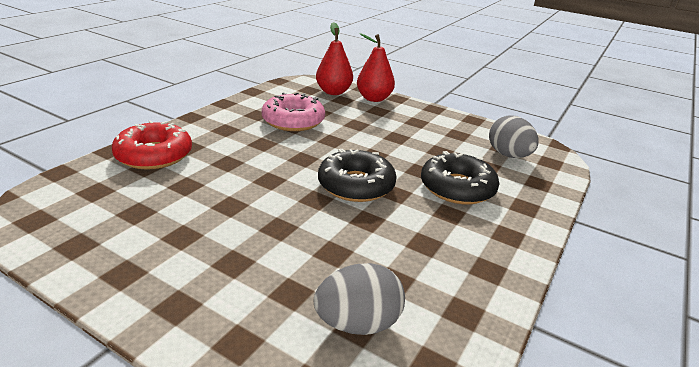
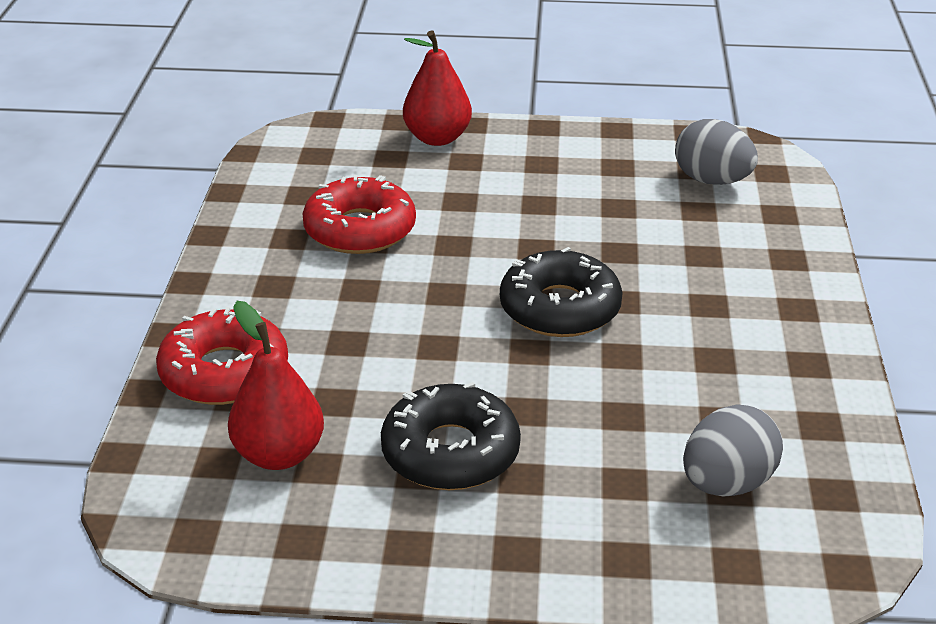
camera: 25 degrees left, 5 degrees up
(293, 121) = (360, 229): pink donut -> red donut
(333, 92) = (360, 146): red pear -> red pear (279, 455)
(457, 188) = (689, 261): black donut -> black donut (450, 452)

